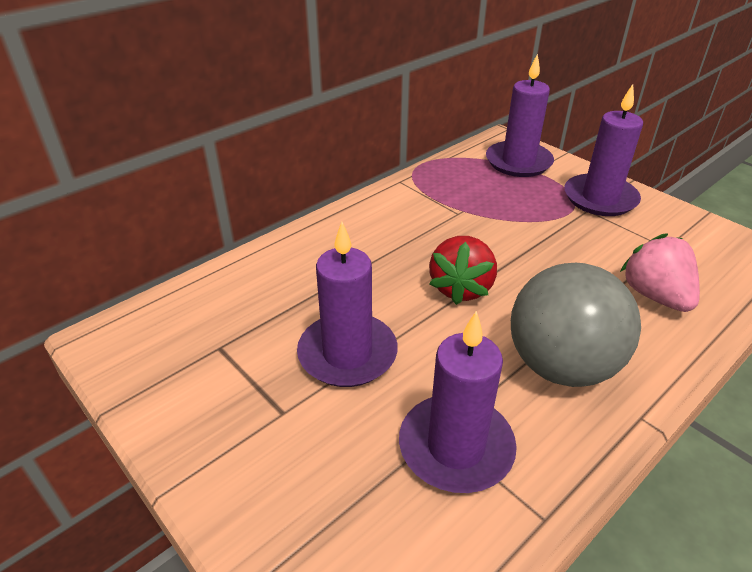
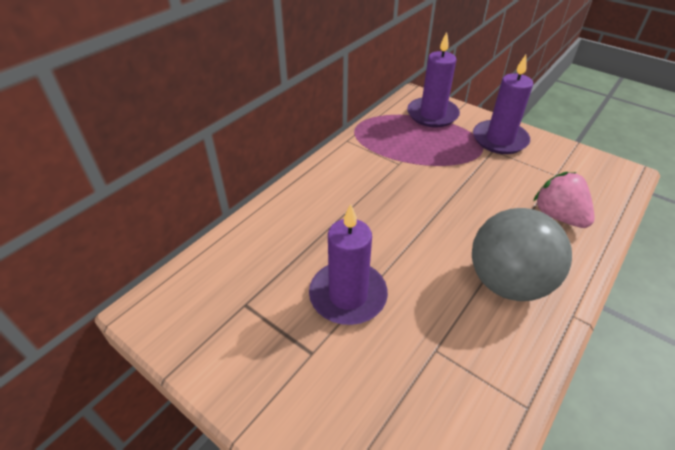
camera: 10 degrees left, 5 degrees up
(456, 447) = (450, 361): purple candle -> none
(461, 288) = (418, 227): red strawberry -> none

